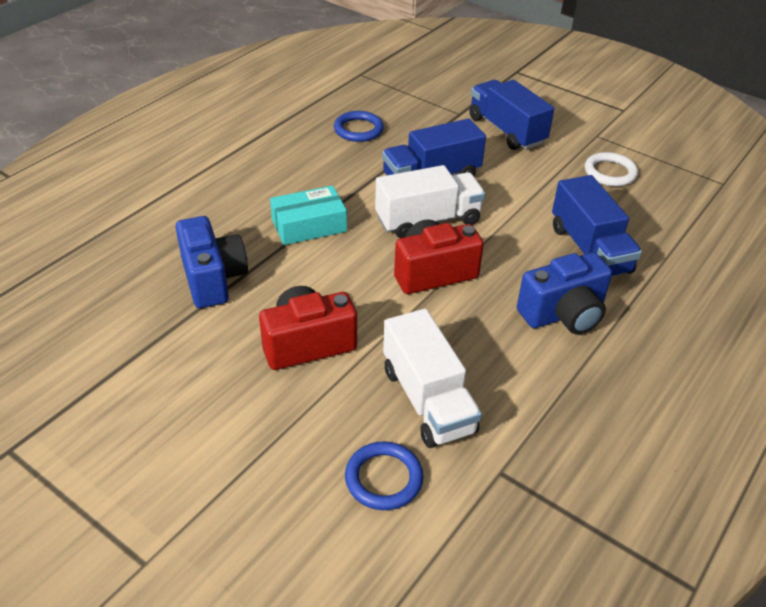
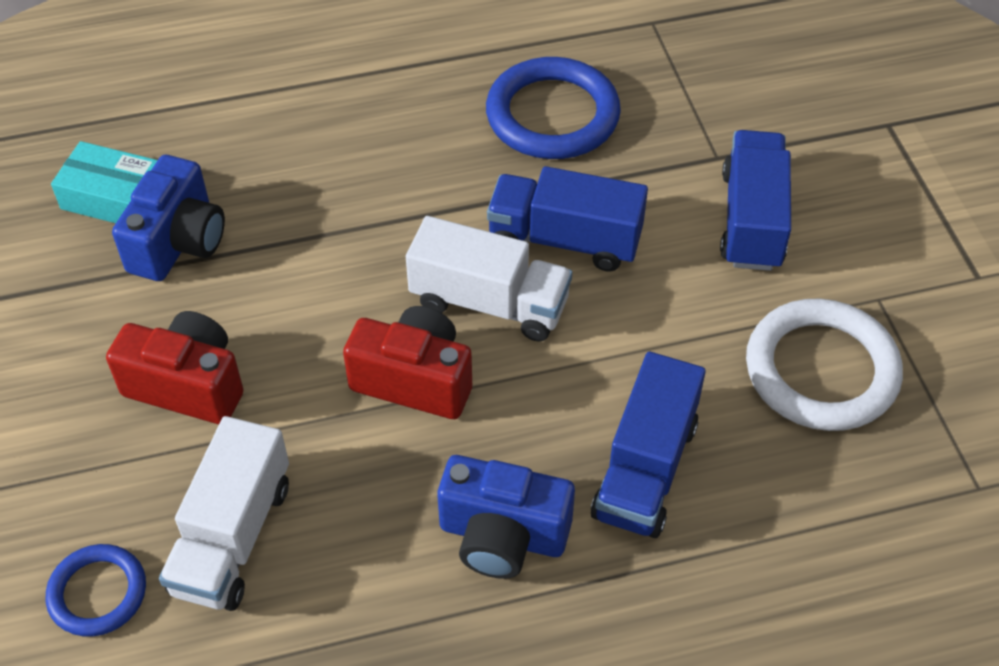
camera: 40 degrees right, 10 degrees up
(309, 225) = (346, 229): turquoise box -> turquoise box (115, 198)
(358, 129) = (552, 115): blue ring -> blue ring, size x1.74
(610, 172) = (821, 370): white ring -> white ring, size x1.74

